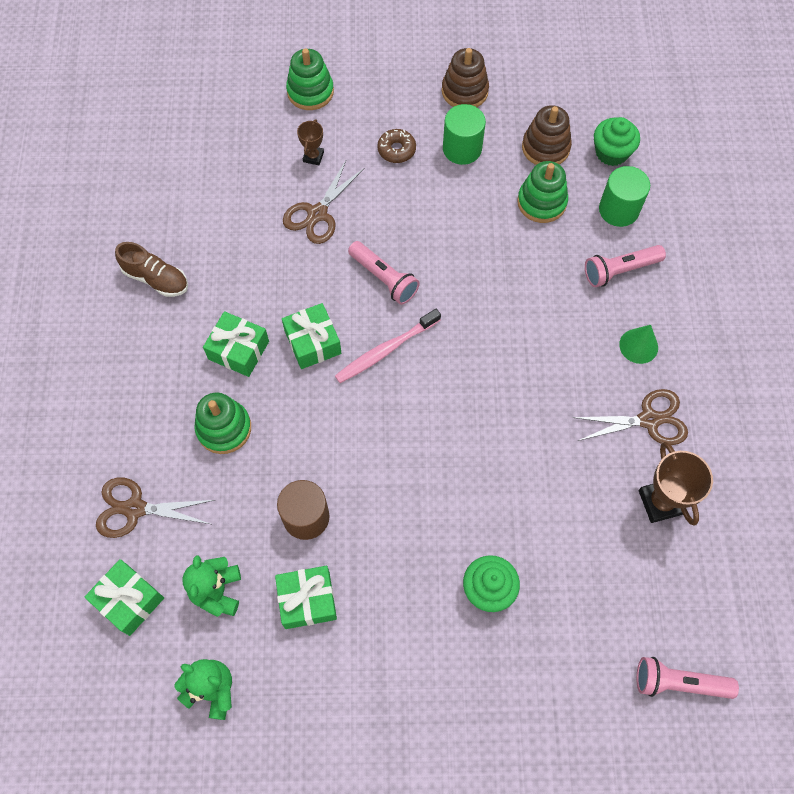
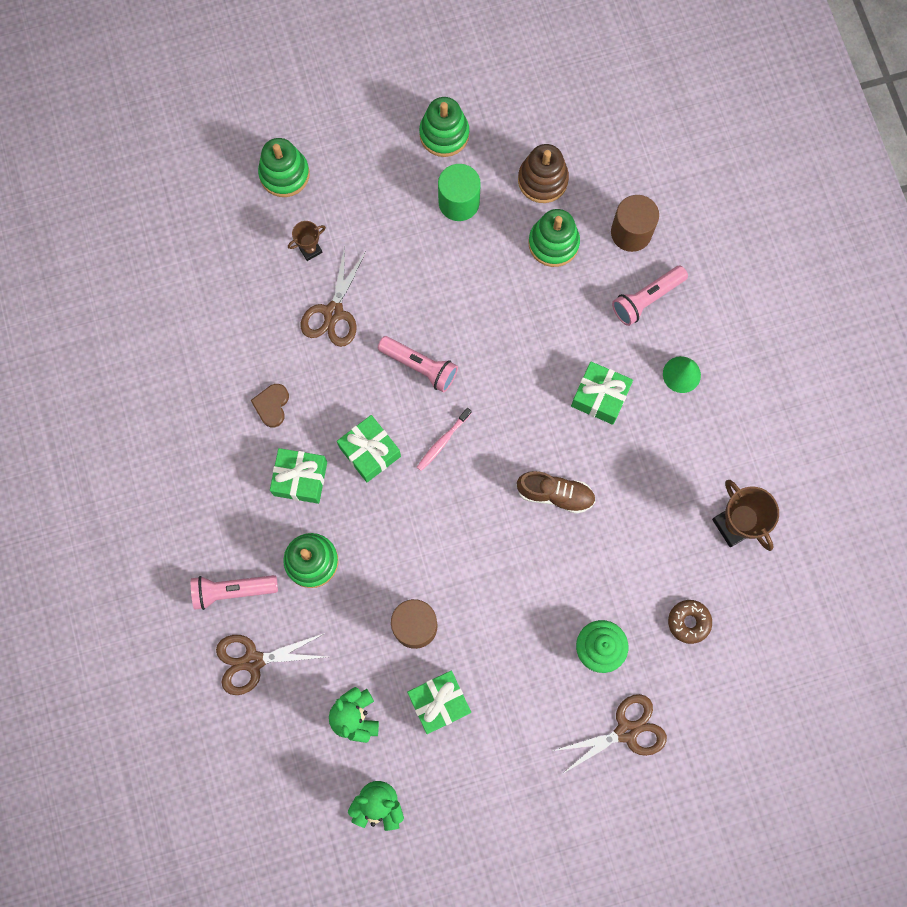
camera: 15 degrees left, 10 degrees up
(129, 600) = (277, 747): green gift -> green gift (600, 396)
(156, 279) = (194, 425): brown shoe -> brown shoe (555, 494)
(234, 279) = (272, 405): none -> brown heart
(313, 157) = (310, 249): brown trophy -> brown trophy turned 60 degrees clockwise
(386, 350) = (443, 441): pink toothbrush -> pink toothbrush, size x0.64
(396, 150) = (393, 220): brown donut -> brown donut (688, 622)
(464, 91) = (444, 134): brown stacking toy -> green stacking toy
(611, 152) = (610, 169): green cupcake -> none
(618, 210) = (631, 232): green cylinder -> brown cylinder
(649, 420) = (707, 447): brown scissors -> brown scissors (626, 731)
(678, 682) = (784, 686): pink flashlight -> pink flashlight (232, 591)

